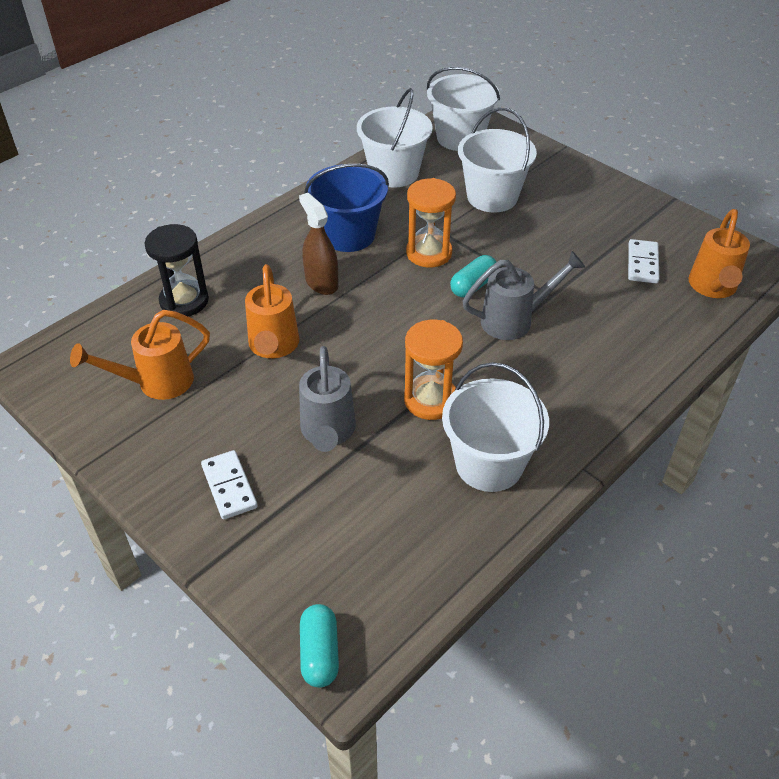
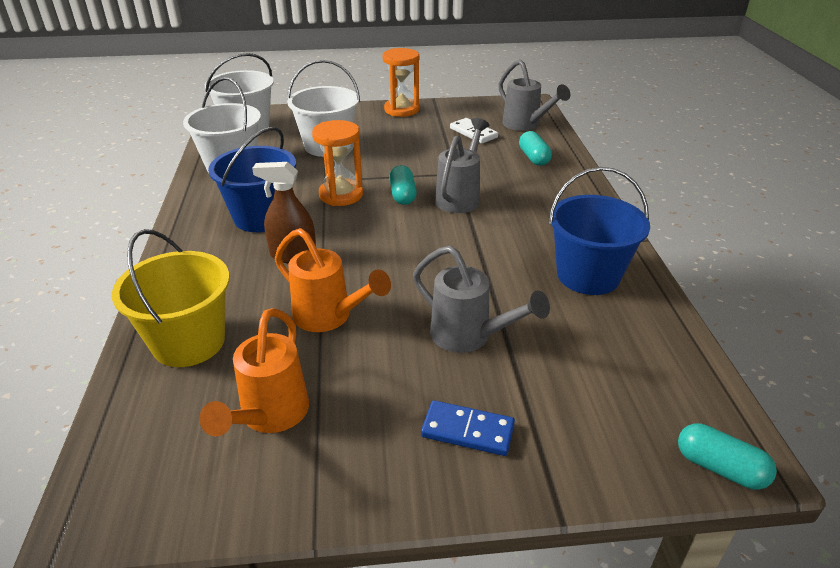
camera: 50 degrees left, 10 degrees down
(184, 301) = (189, 342): black hourglass -> yellow bucket
(229, 486) = (467, 430): white domino -> blue domino
(430, 400) = (494, 269): orange hourglass -> orange hourglass (401, 110)
(489, 464) = (588, 275): white bucket -> blue bucket
(651, 328) = (533, 158): none -> turquoise capsule
(712, 288) = (525, 125): orange watering can -> grey watering can

